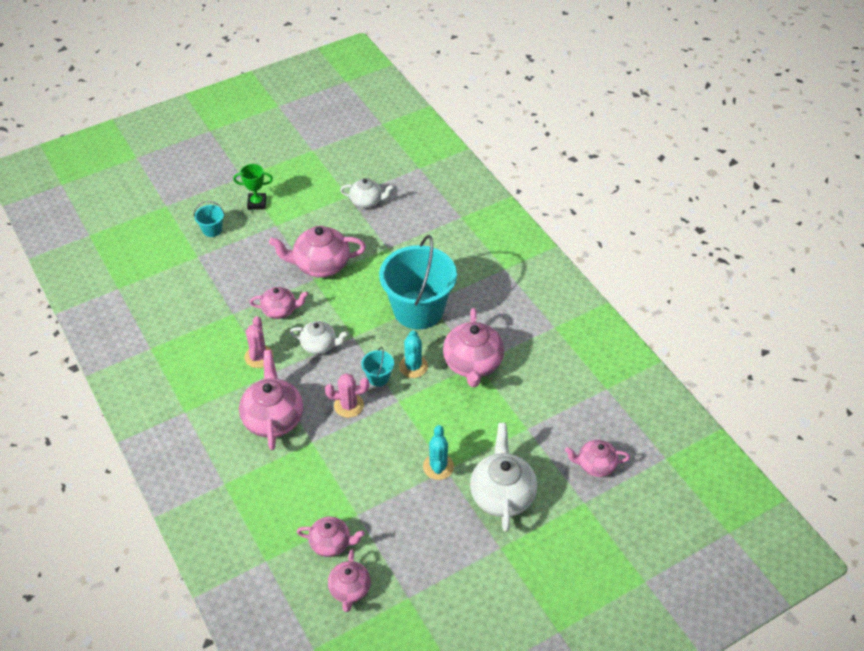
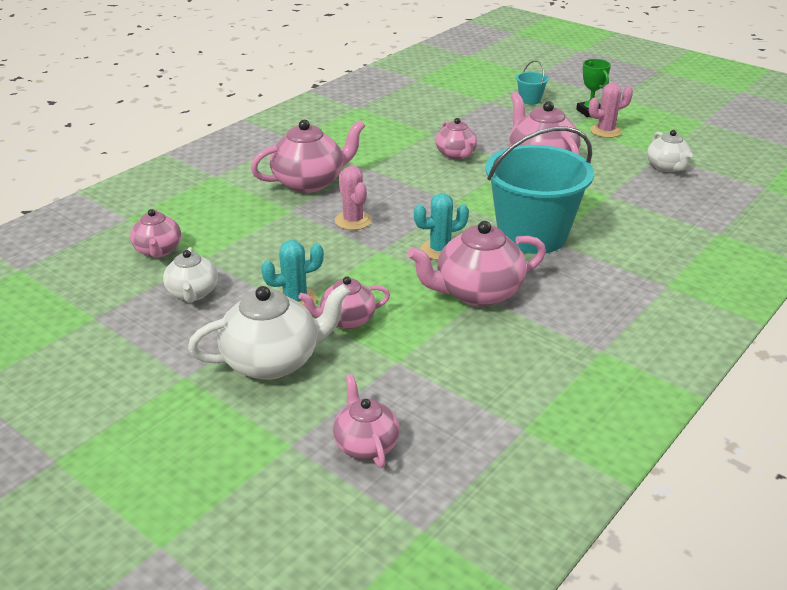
camera: 70 degrees right, 15 degrees down
(259, 357) = (385, 157): pink cactus -> pink cactus (605, 131)
(319, 345) = (426, 186): white teapot -> white teapot (193, 293)
(350, 590) = (98, 275): pink teapot -> pink teapot (346, 320)
(378, 377) = (407, 230): turquoise bucket -> none

